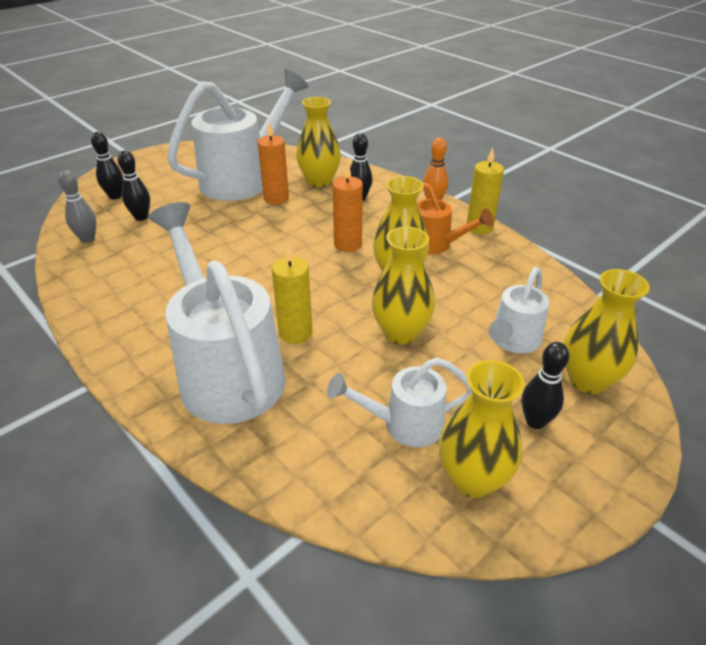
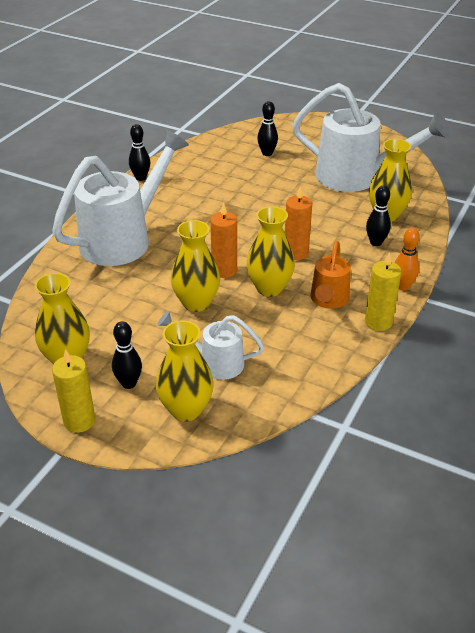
camera: 70 degrees right, 0 degrees up
(87, 239) = (226, 144): grey bowling pin -> none
(115, 196) = (286, 134): black bowling pin -> black bowling pin (141, 178)
(276, 198) = (339, 201): orange candle -> orange candle (224, 270)
(295, 333) = (172, 256): yellow candle -> yellow candle (79, 421)
(404, 424) = (103, 322): white watering can -> none

